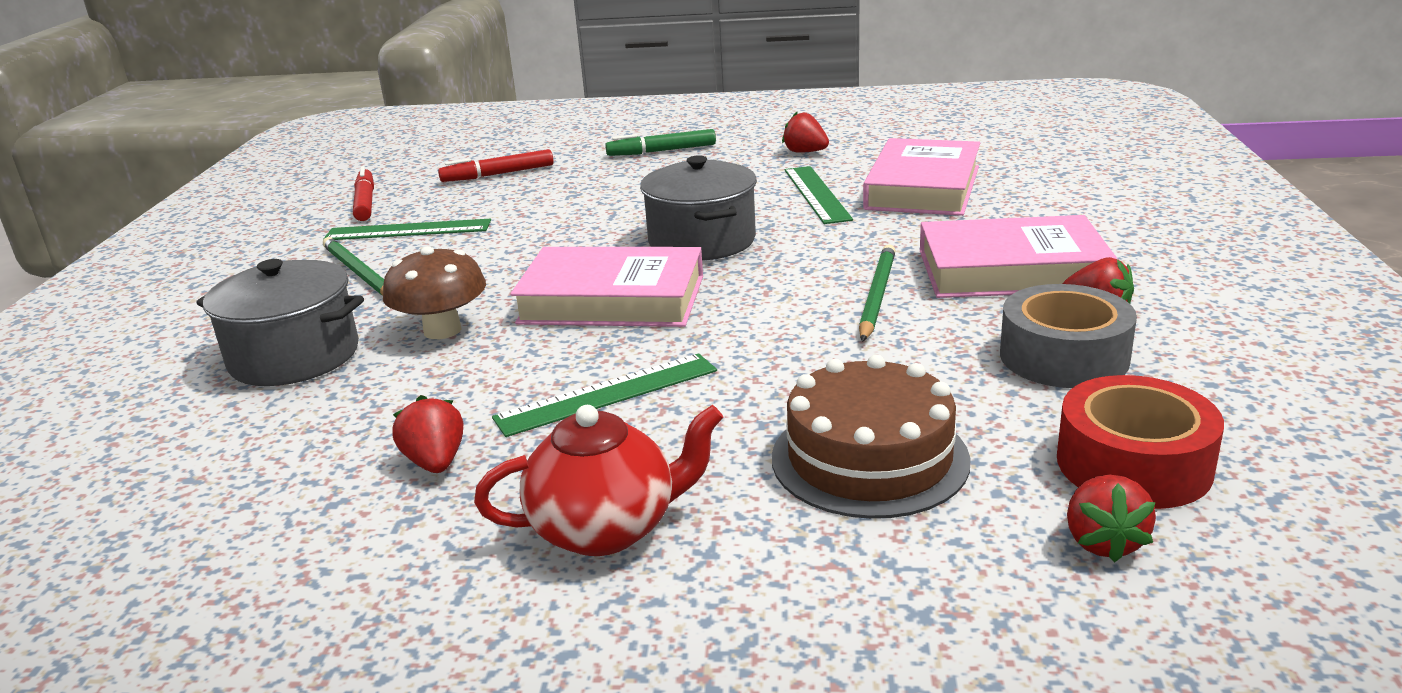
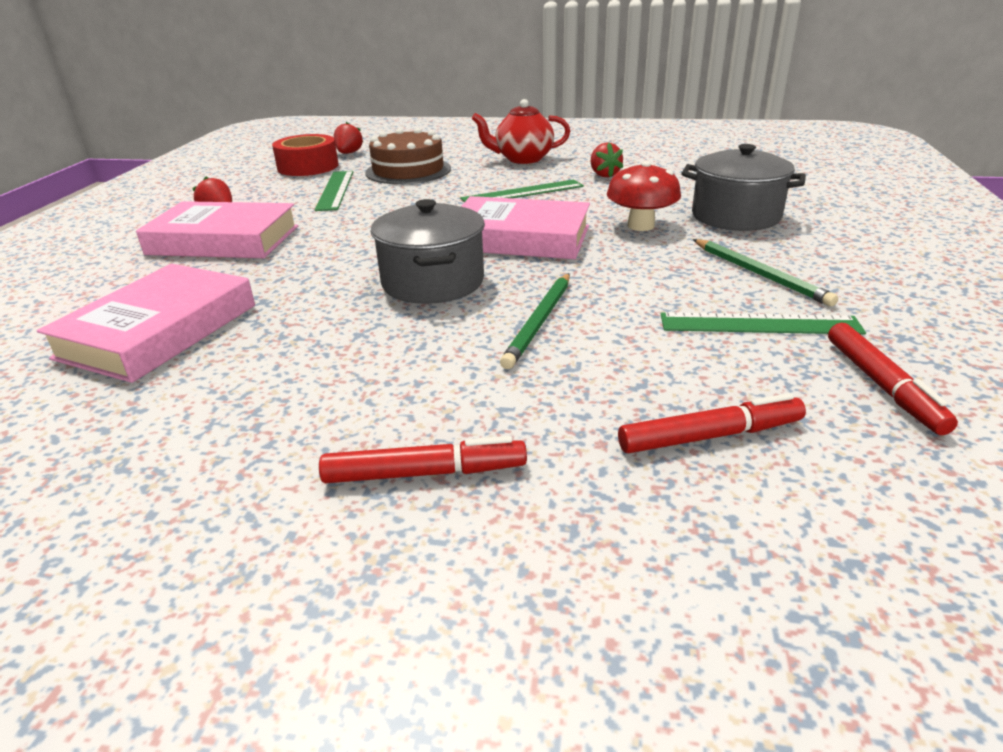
camera: 175 degrees left, 5 degrees up
(442, 330) = (640, 226): brown mushroom -> red mushroom
(661, 151) = (425, 473): green marker -> red marker
(805, 152) = (204, 430): red strawberry -> none
(816, 194) = (277, 334): green ruler -> green ruler (335, 190)
(876, 296) = (334, 230): green pencil -> green pencil (540, 322)
(1063, 356) = (275, 197): grey tape -> none

